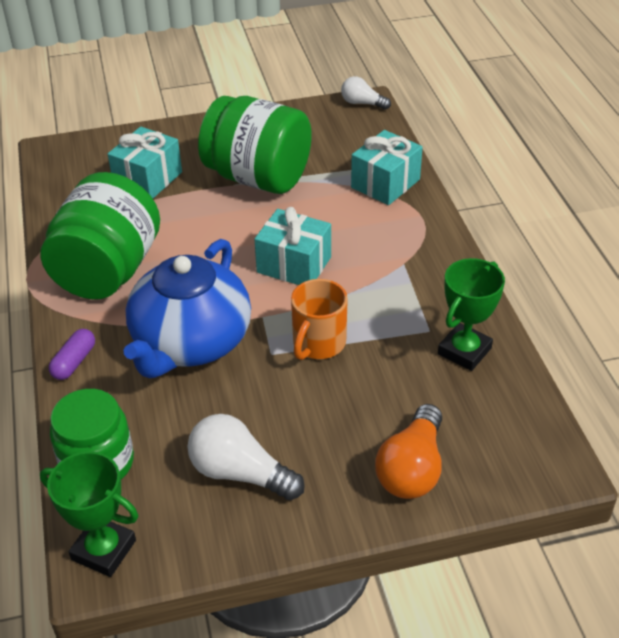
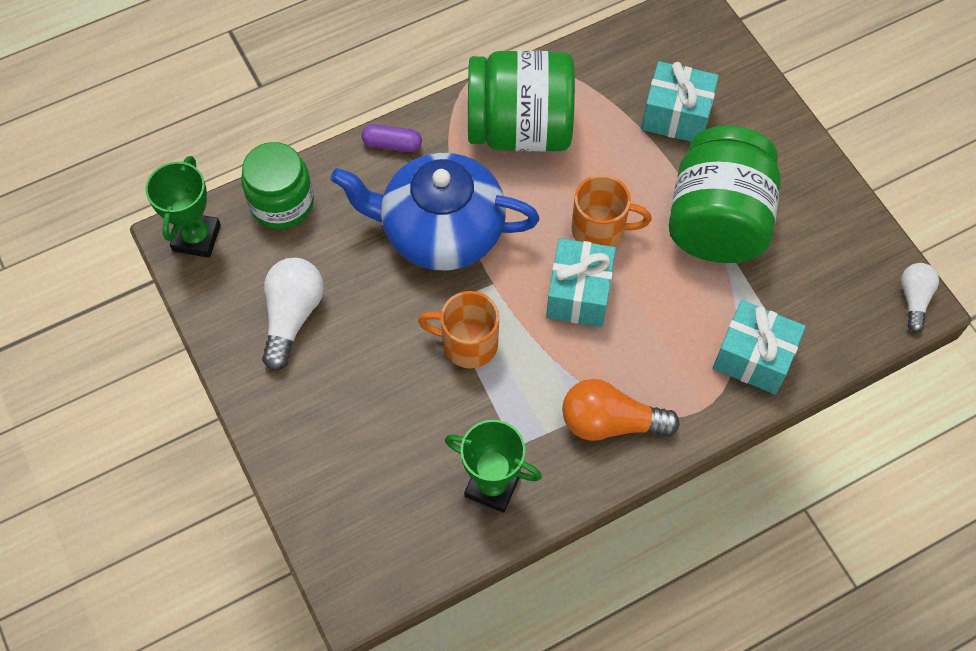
camera: 75 degrees right, 20 degrees up
(237, 241) = (600, 230): none -> orange mug
(412, 468) = (326, 459): orange light bulb -> orange light bulb (610, 422)

